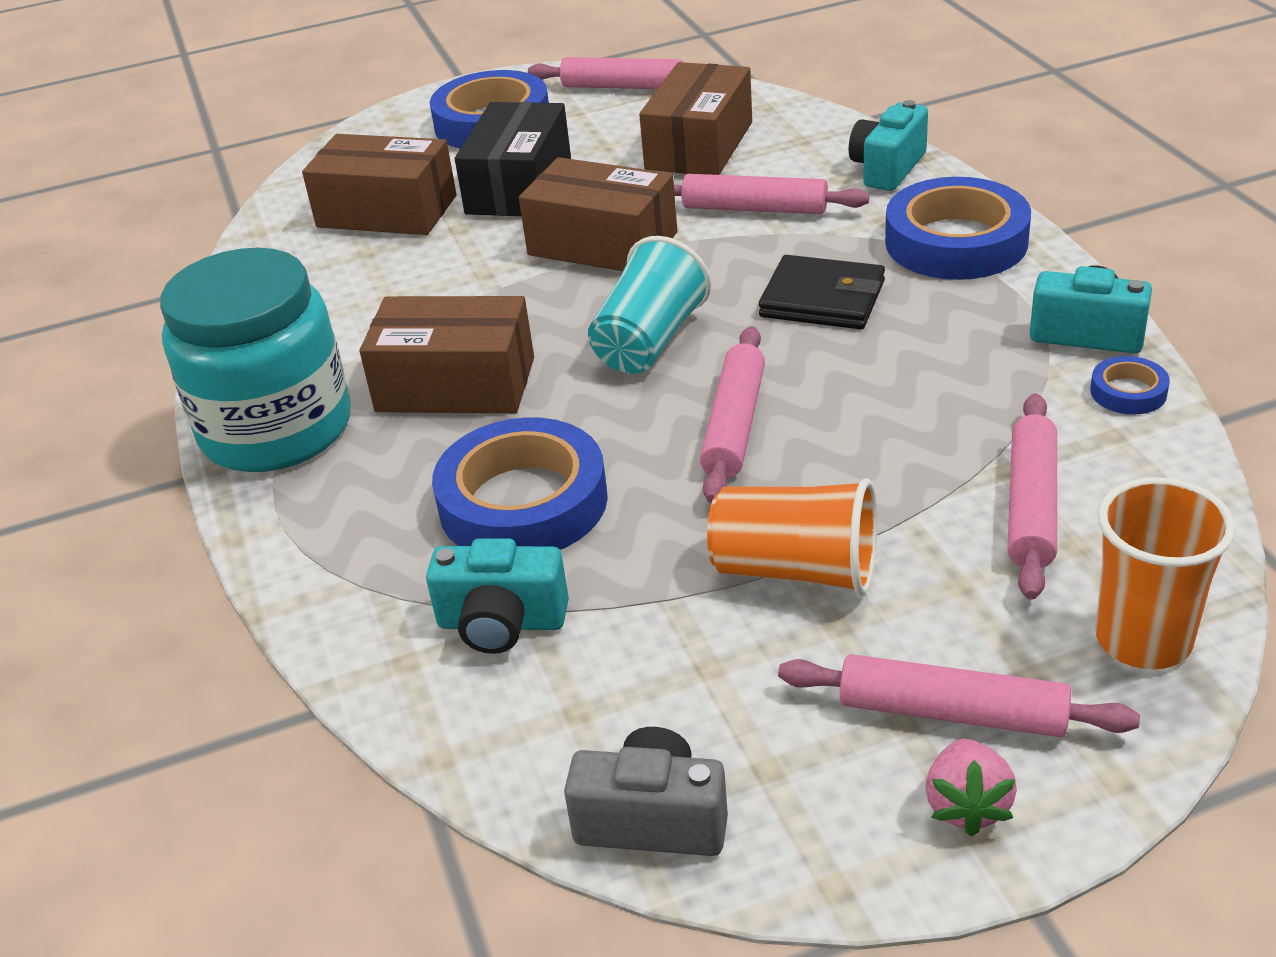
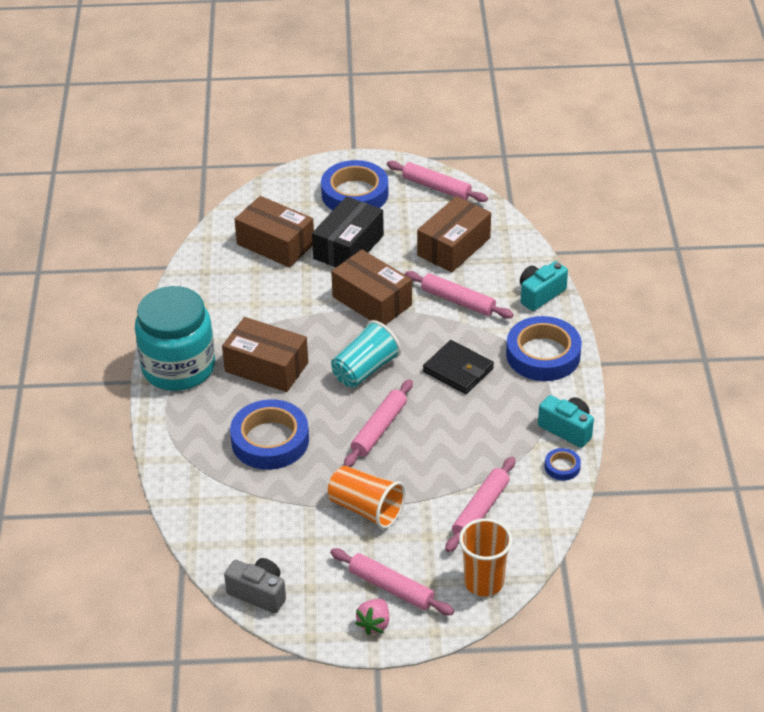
camera: 15 degrees right, 5 degrees up
(502, 623) = (237, 495): turquoise camera -> none

